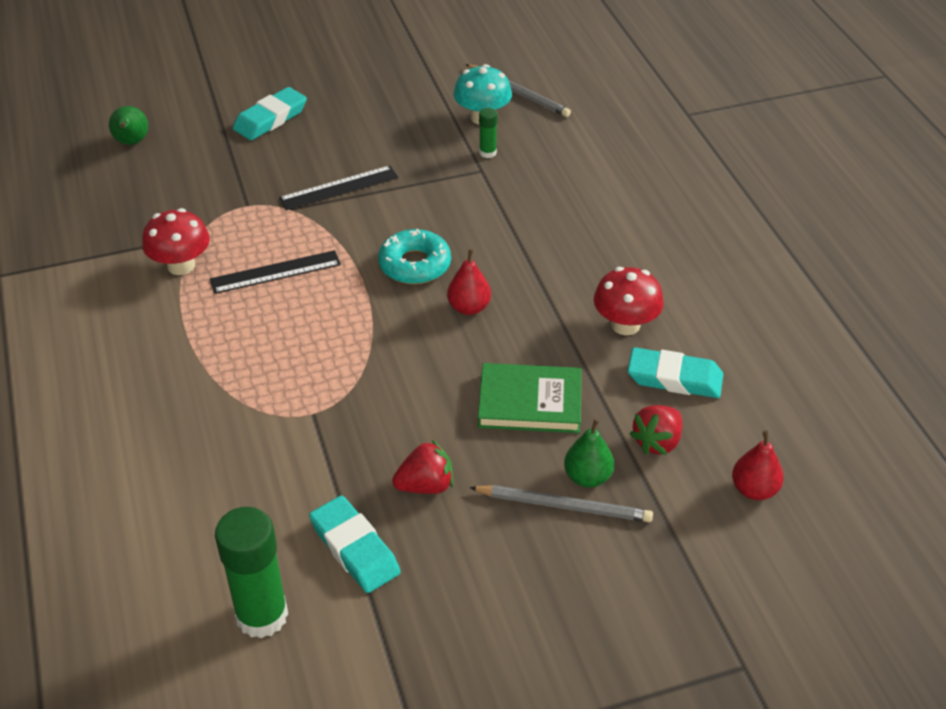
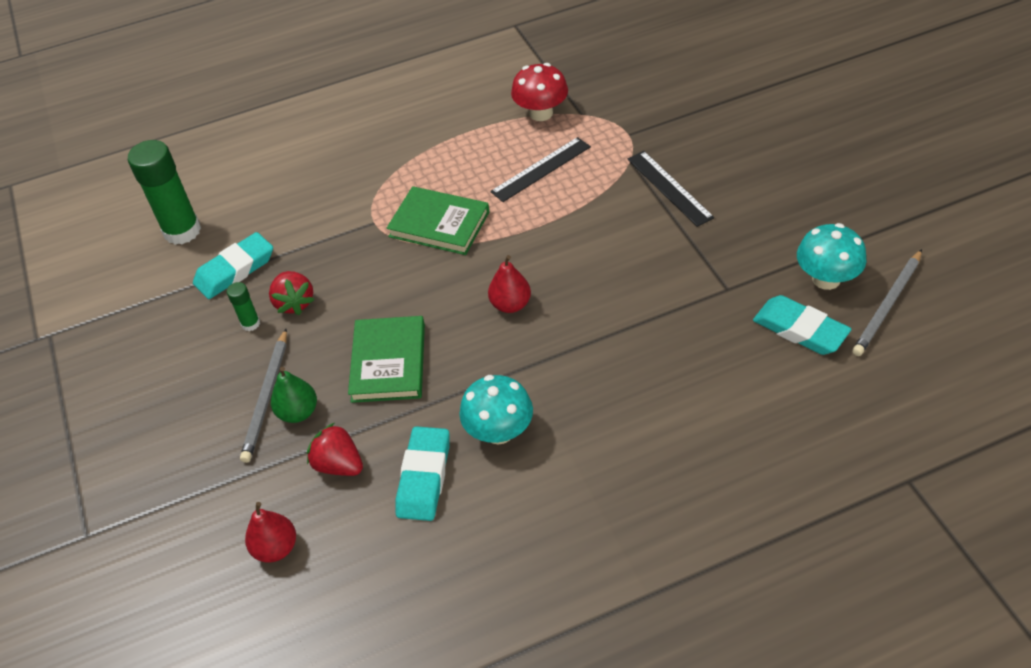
camera: 90 degrees right, 5 degrees up
(131, 142) = (699, 48): green pear -> none
(270, 119) = (765, 123): turquoise eraser -> turquoise eraser (800, 329)
(275, 272) = (541, 169): black ruler -> black ruler turned 75 degrees clockwise
(335, 356) = (439, 224): none -> green book
(415, 265) = (566, 258): turquoise donut -> none
(487, 152) = (761, 291): green glue stick -> green glue stick (250, 324)
(625, 325) = (499, 431): red mushroom -> turquoise mushroom

